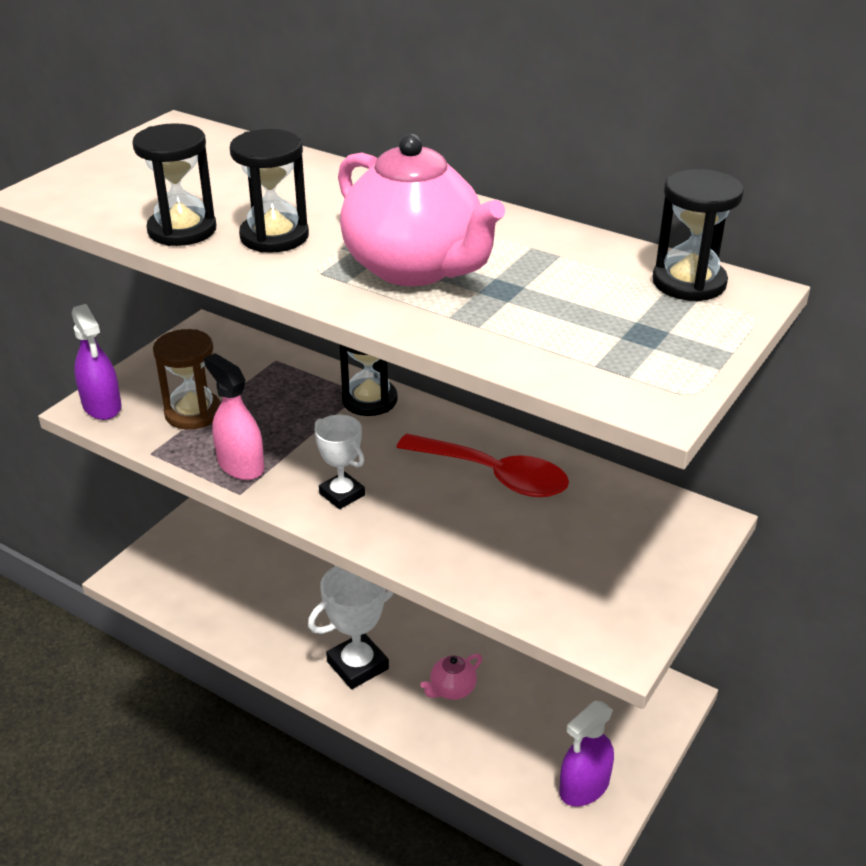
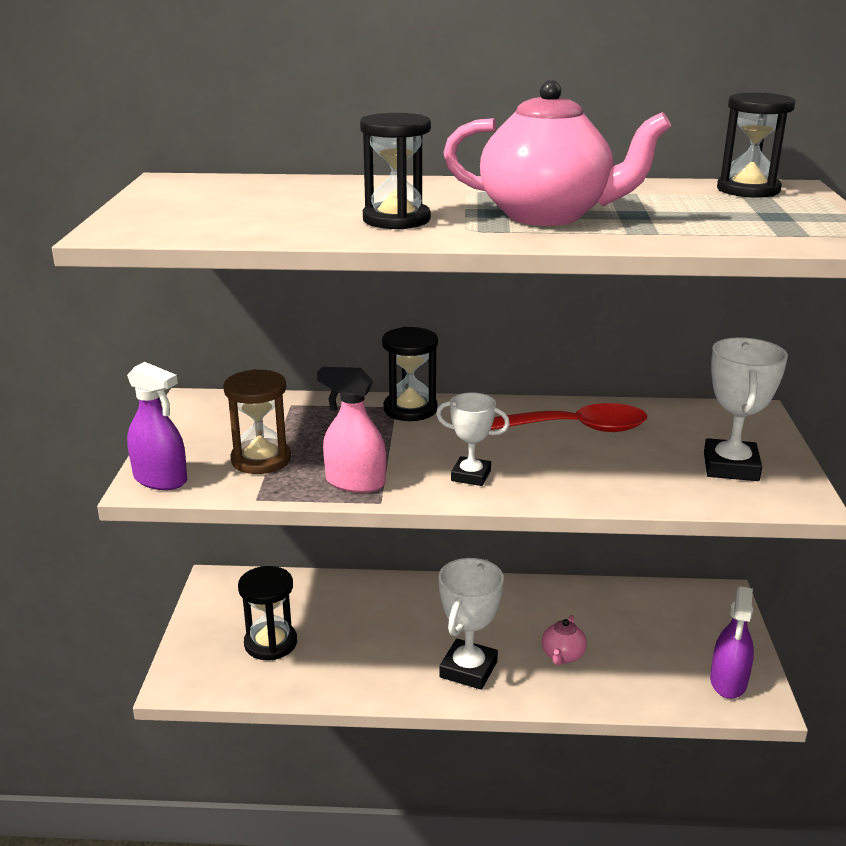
camera: 30 degrees left, 10 degrees down
(182, 230) = (305, 230): black hourglass -> black hourglass (270, 643)
(596, 578) = (731, 467): none -> white trophy

